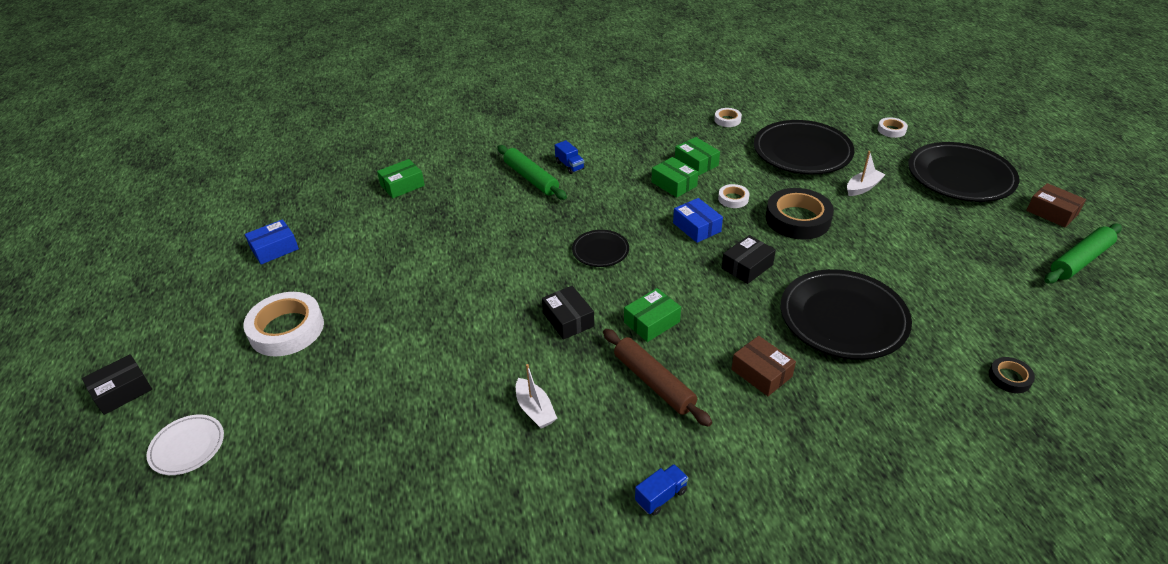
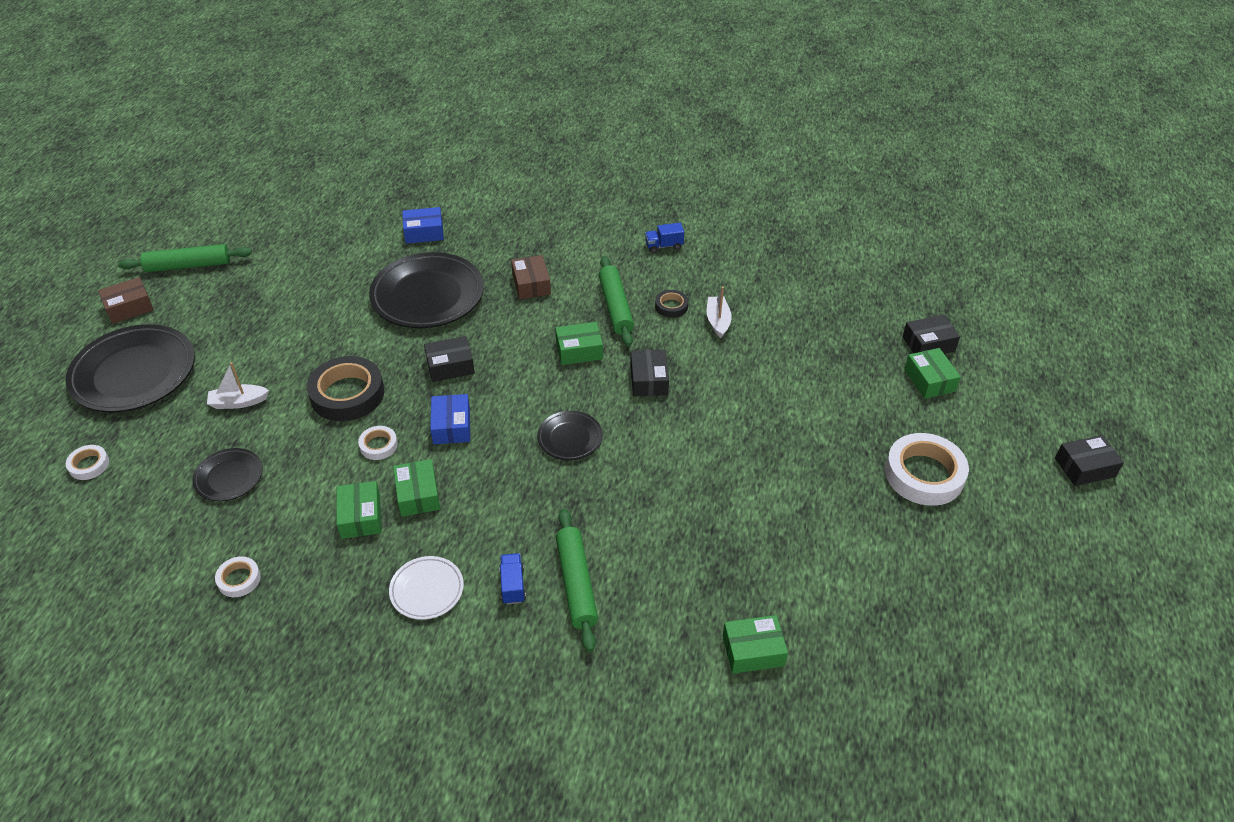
camera: 155 degrees left, 5 degrees up
(187, 447) = (1008, 393): white plate -> white plate (427, 590)
(274, 249) = (941, 599): blue box -> blue box (424, 232)
(279, 429) = (929, 380): none -> green box
(279, 479) = (928, 344): none -> black box
(654, 382) = (615, 307): brown rolling pin -> green rolling pin
(802, 152) = (229, 477): black plate -> black plate, size x0.51
(1009, 378) = (372, 222): black tape -> black tape (671, 306)
(1052, 212) = (129, 307): brown box -> brown box turned 75 degrees clockwise

